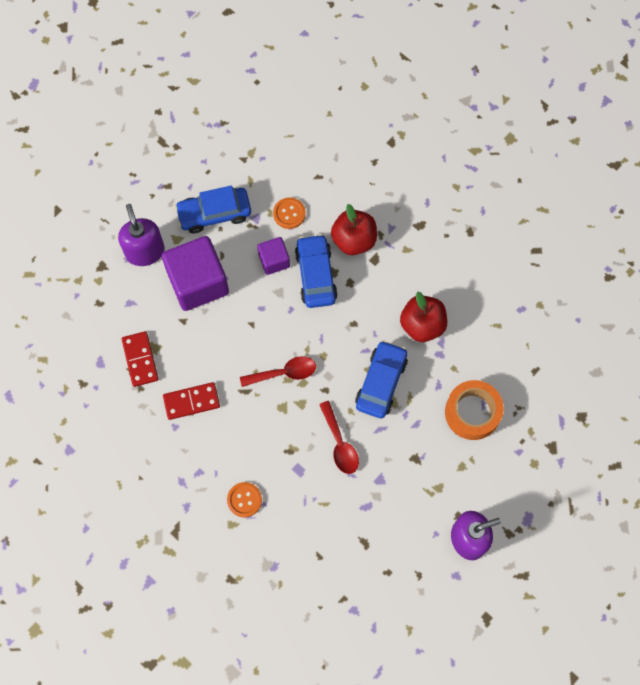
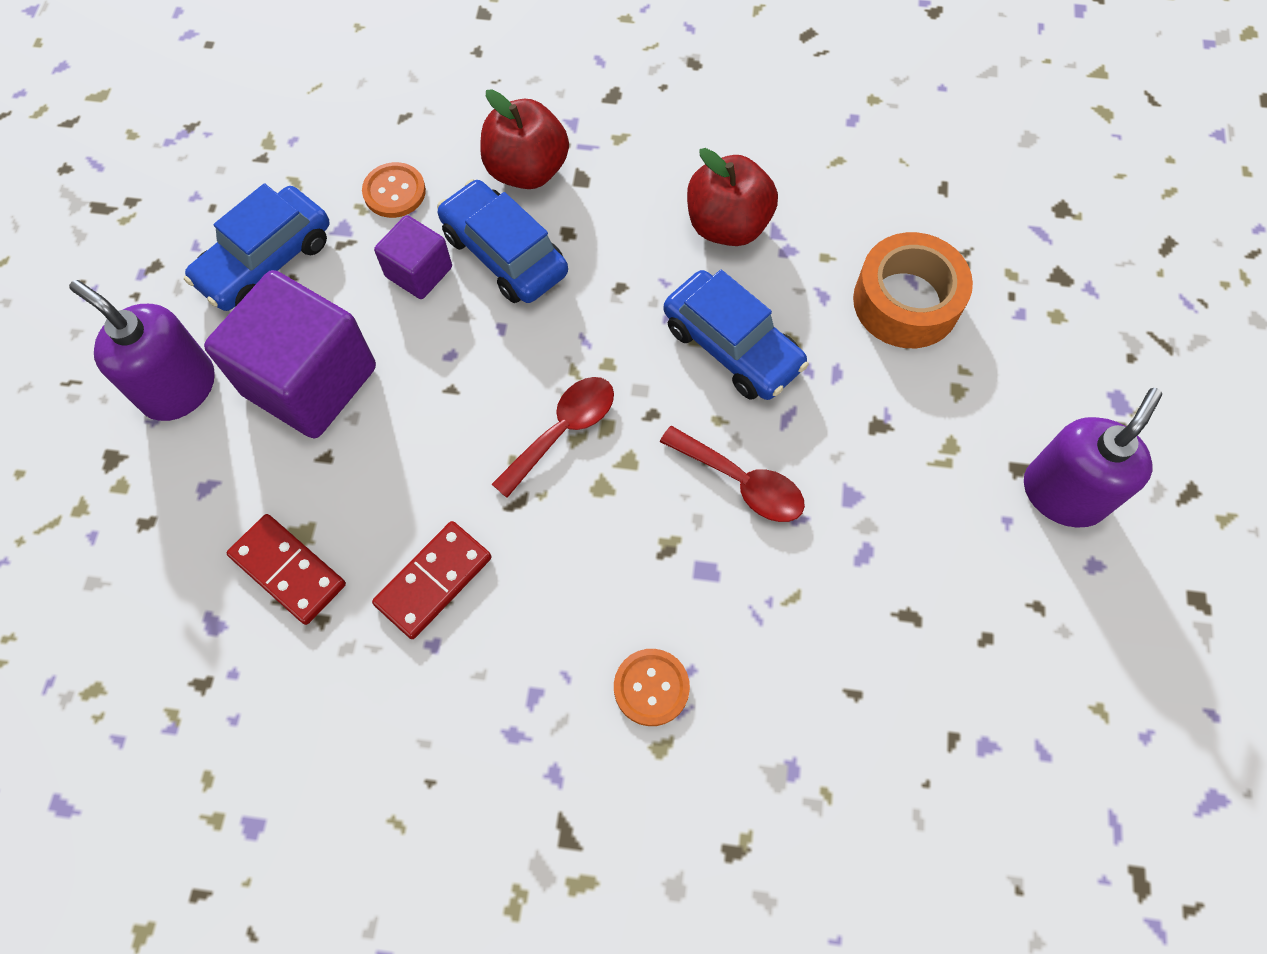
camera: 35 degrees left, 5 degrees down
(381, 382) = (732, 346): blue car -> blue car turned 150 degrees clockwise

